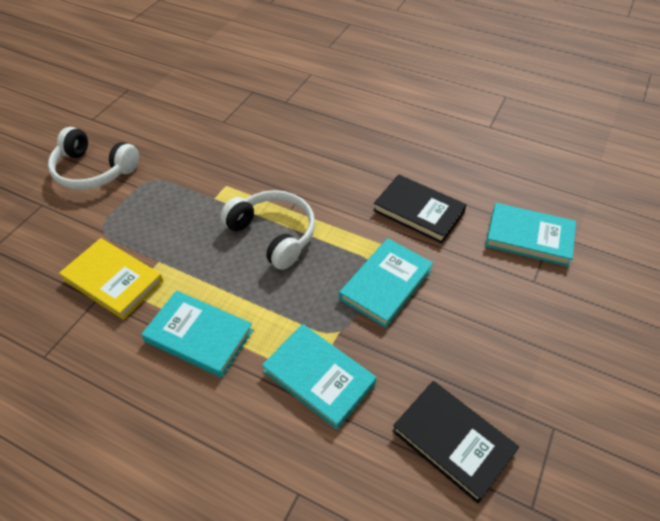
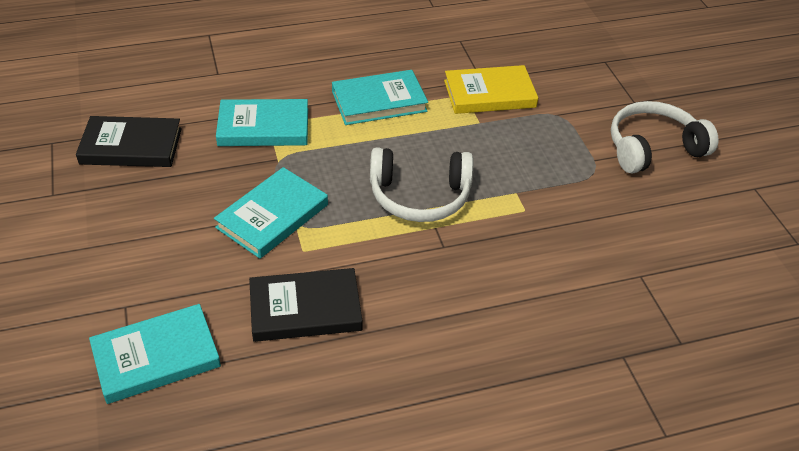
camera: 135 degrees right, 5 degrees down
(386, 284) = (272, 216): turquoise book -> turquoise book turned 45 degrees clockwise

